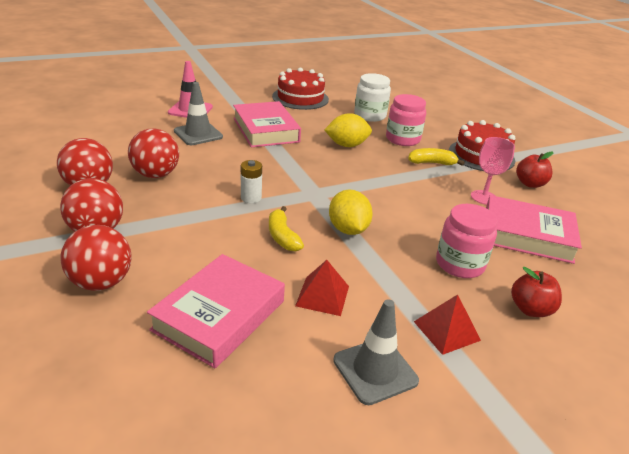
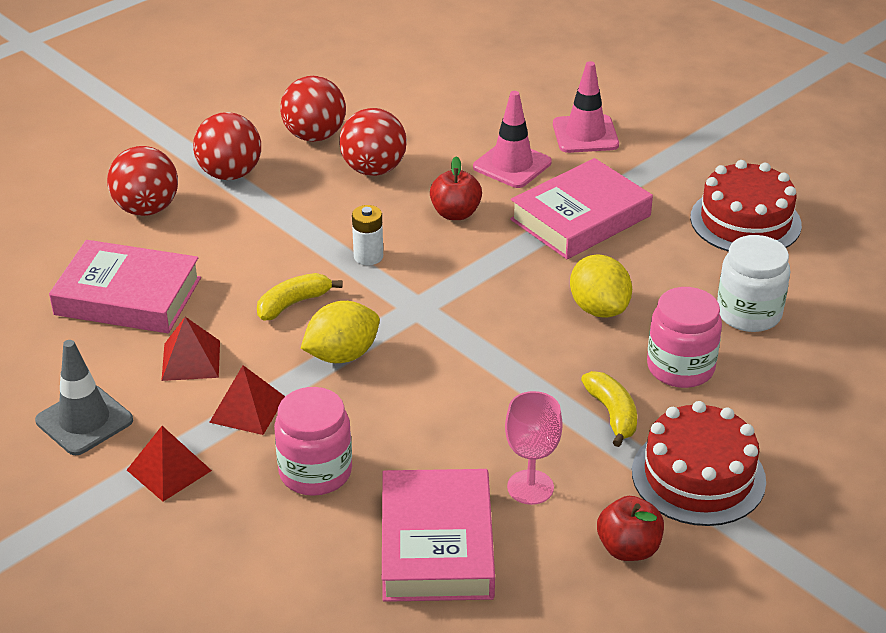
camera: 75 degrees right, 5 degrees up
(198, 134) = (512, 165): grey traffic cone -> pink traffic cone
(389, 279) = (247, 409): none -> red pyramid
(530, 309) = (243, 548): red apple -> red apple (455, 213)

